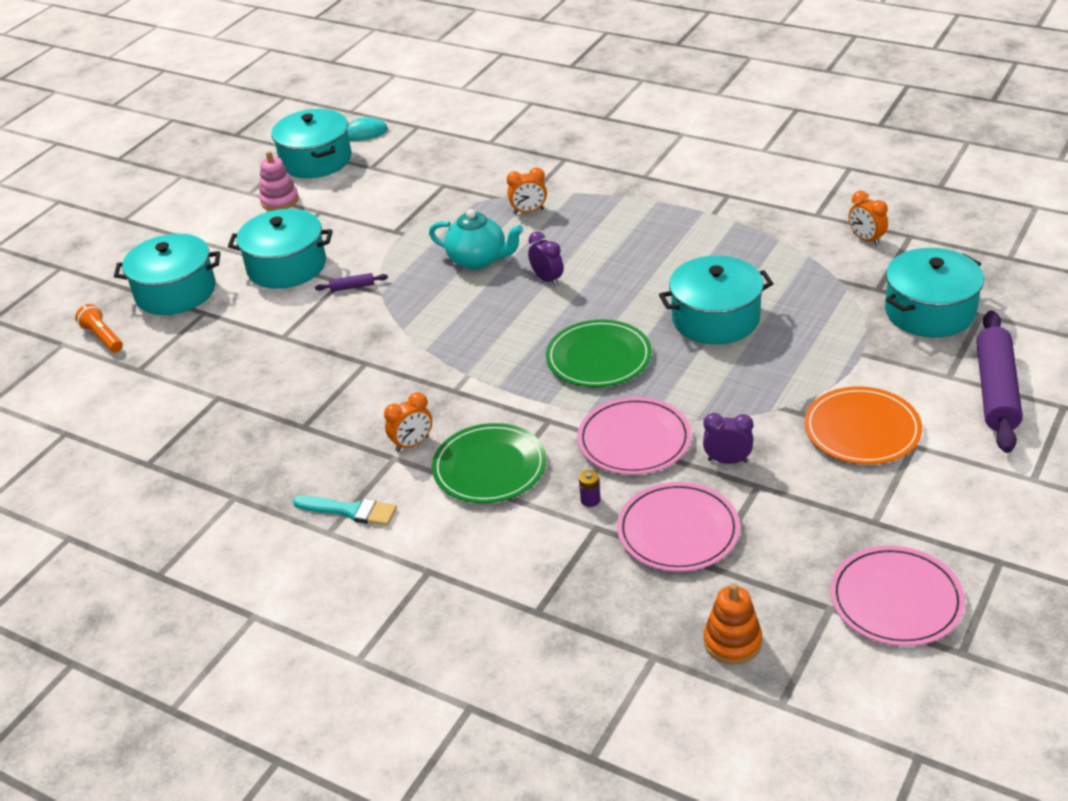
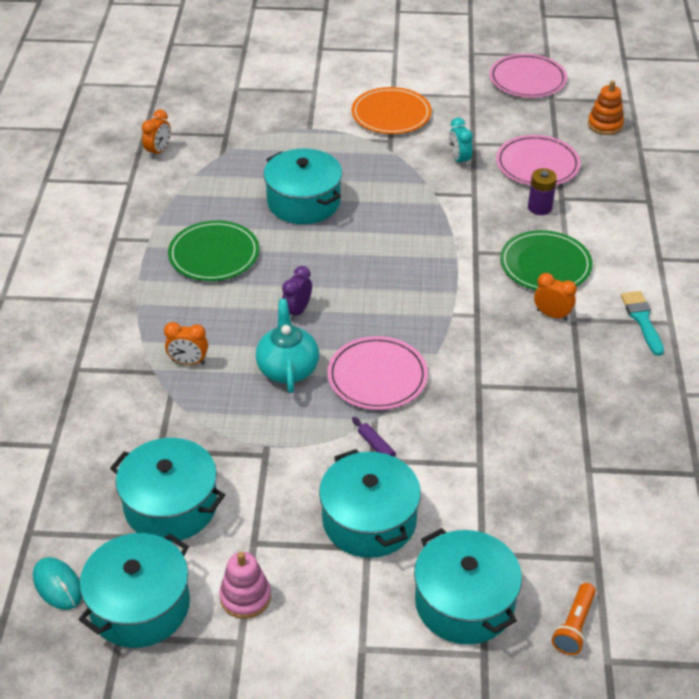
camera: 120 degrees left, 5 degrees up
(528, 211) = (188, 362): orange clock -> orange clock turned 135 degrees clockwise
(590, 500) = (539, 207): purple battery -> purple battery, size x1.67
(598, 357) = (387, 248): green plate -> green plate (214, 254)
(634, 440) = (467, 205): pink plate -> pink plate (377, 376)
(727, 460) = (459, 160): purple clock -> turquoise clock
(929, 311) = (243, 109): turquoise pot -> turquoise pot (171, 506)
(996, 391) = (319, 72): purple rolling pin -> none

